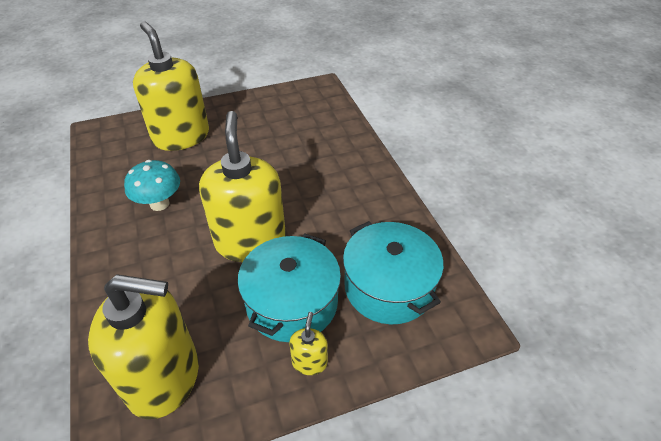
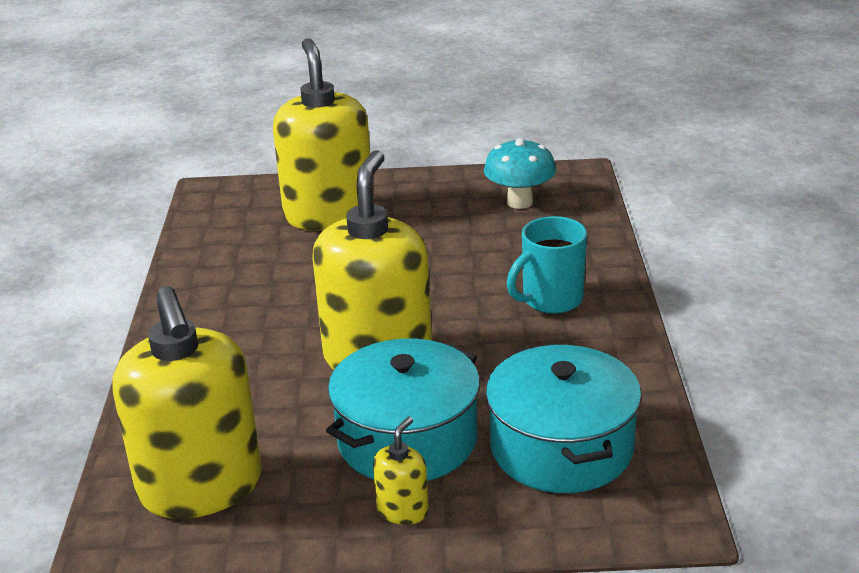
camera: 20 degrees right, 15 degrees down
(159, 204) = (267, 293): turquoise mushroom -> turquoise mushroom (519, 202)
(164, 377) = (201, 487): yellow soap dispenser -> yellow soap dispenser turned 45 degrees clockwise
(340, 177) = (550, 300): none -> turquoise mug

